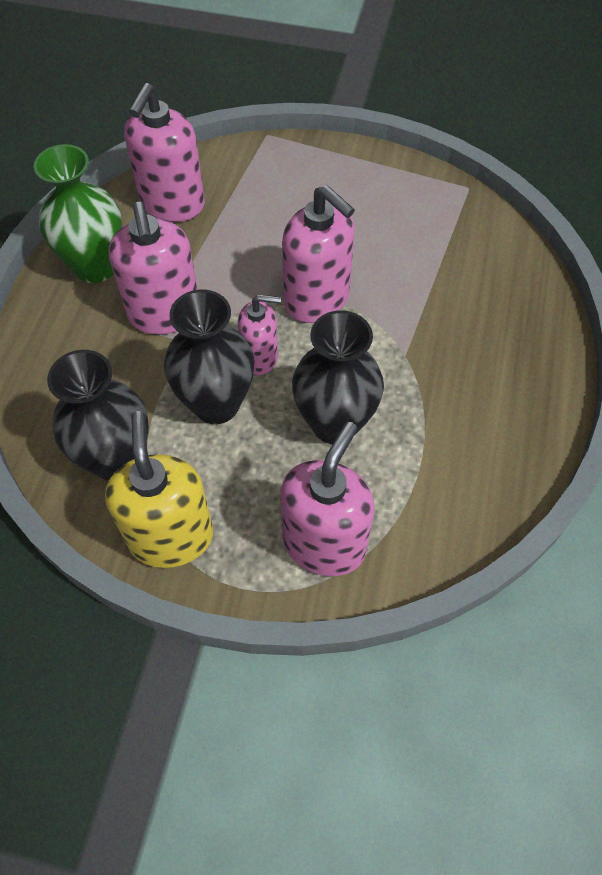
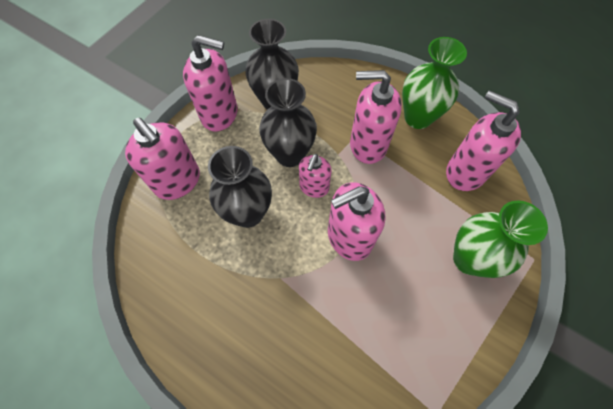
camera: 110 degrees right, 5 degrees up
(171, 536) = (220, 114): yellow soap dispenser -> pink soap dispenser
(292, 185) = (469, 259): none -> green vase

